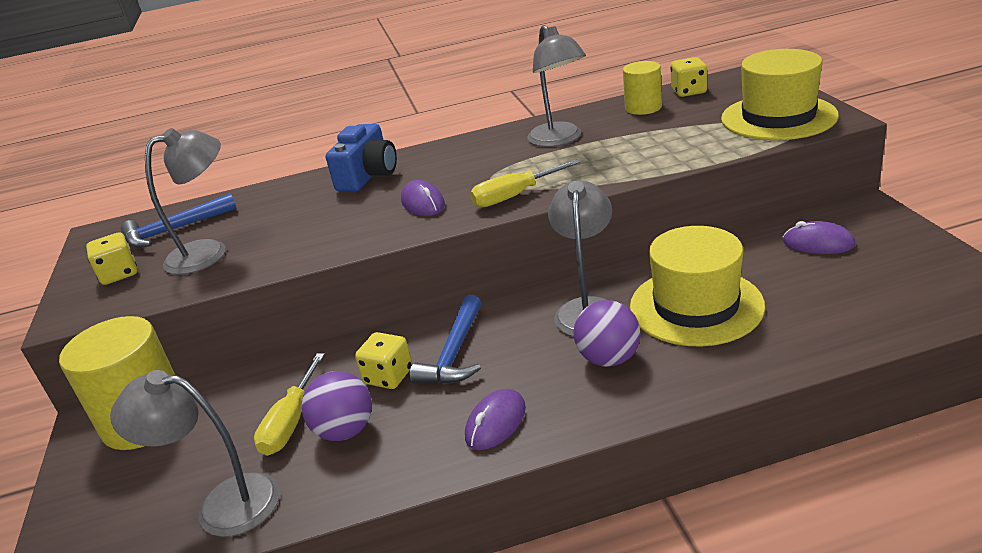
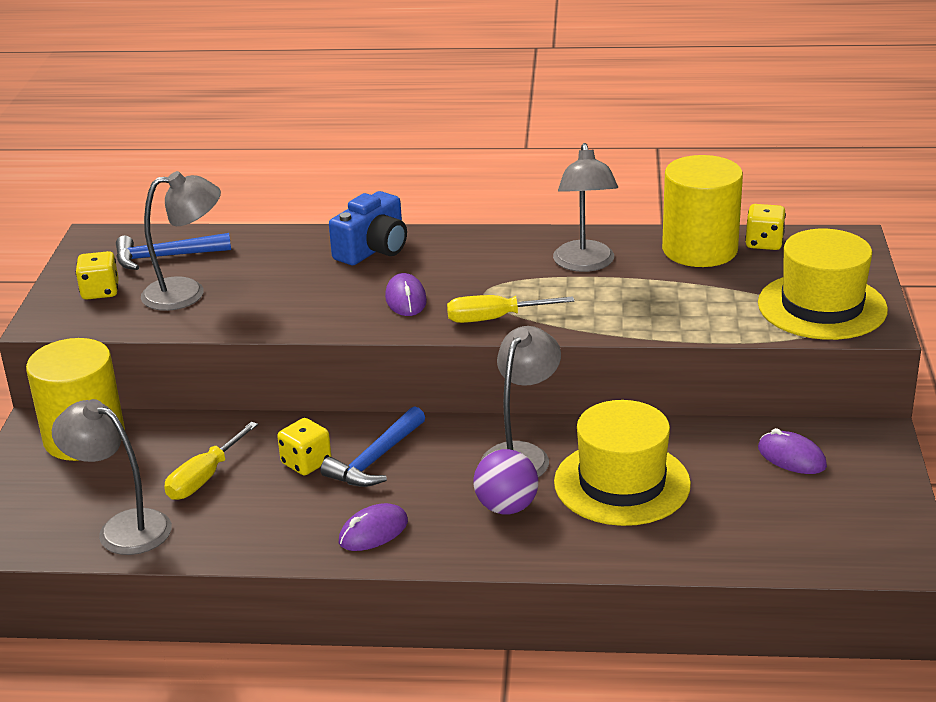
camera: 15 degrees right, 0 degrees up
(345, 431) = (246, 499): purple ball -> none
(643, 108) = (699, 249): yellow cylinder -> yellow cylinder, size x1.77

